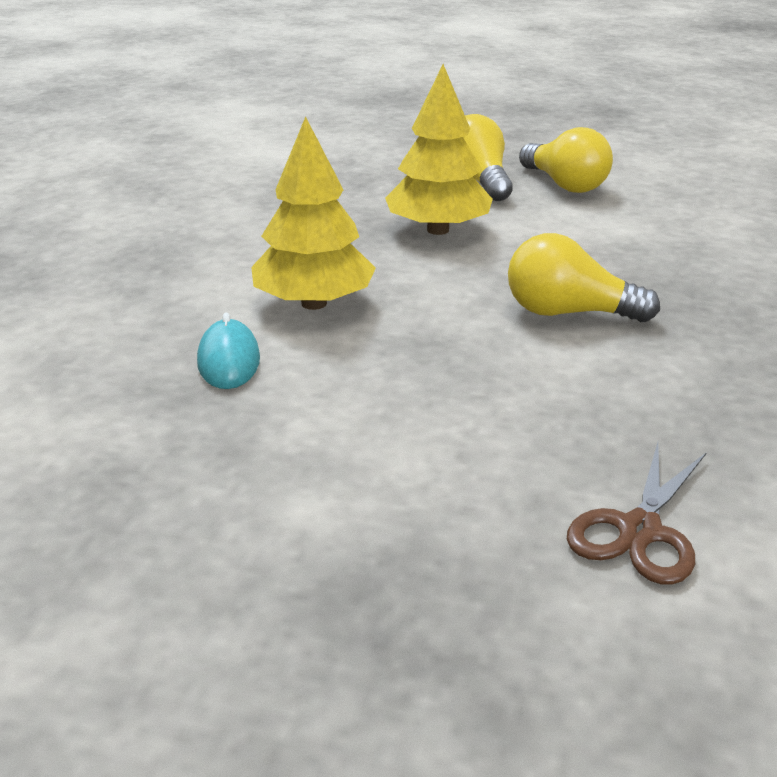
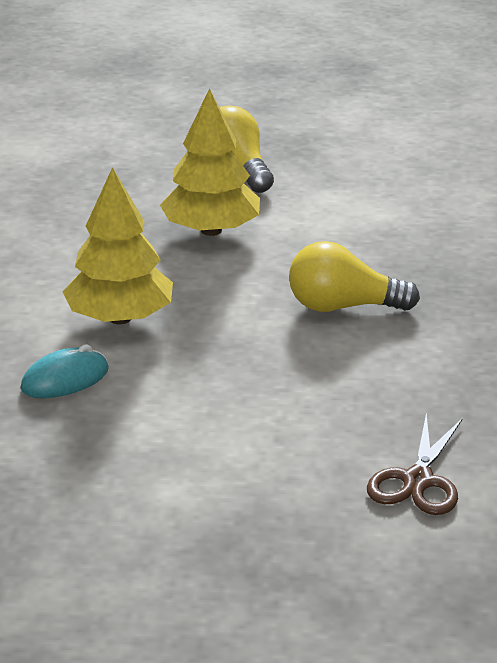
camera: 10 degrees left, 0 degrees up
(228, 360) = (65, 379): turquoise mouse -> turquoise mouse turned 75 degrees clockwise
(565, 185) = (321, 167): yellow light bulb -> none

